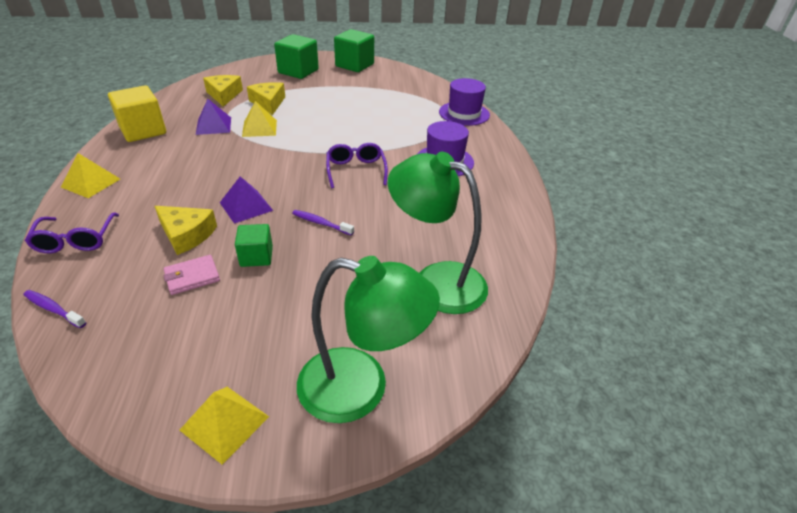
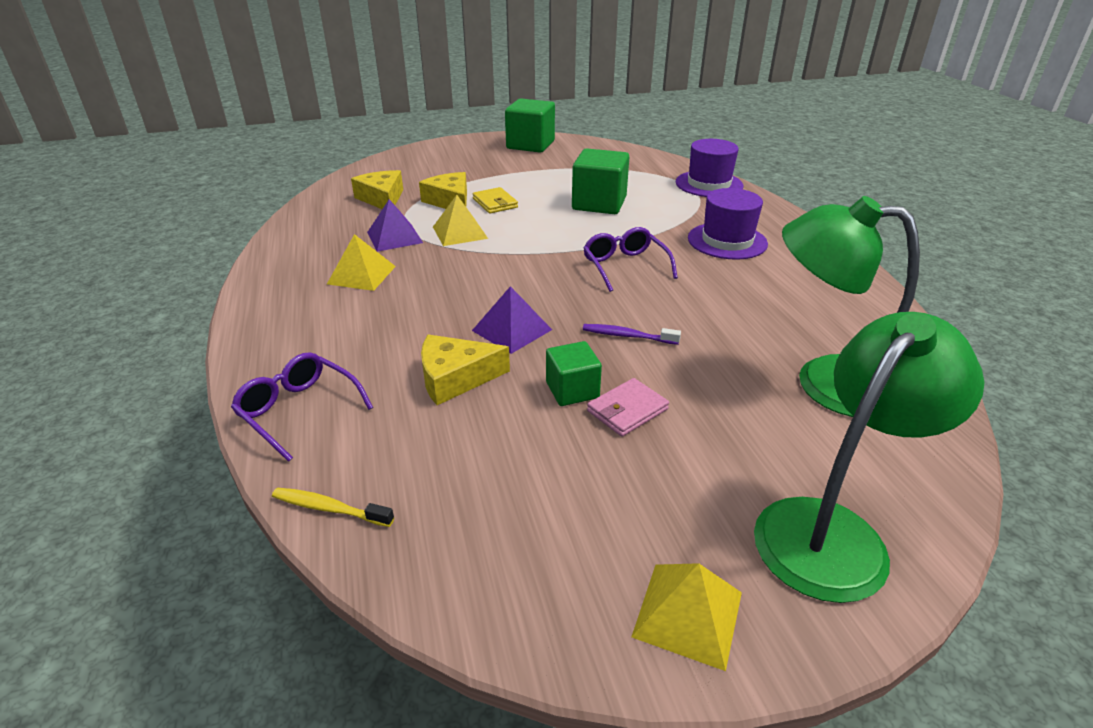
camera: 10 degrees left, 5 degrees down
(53, 309) = (329, 508): purple toothbrush -> yellow toothbrush
(75, 240) = (298, 410): purple glasses -> purple glasses turned 150 degrees clockwise
(91, 183) = (268, 332): yellow pyramid -> yellow pyramid (362, 275)
(143, 131) = (299, 256): yellow cube -> none
(186, 235) = (455, 378): yellow cheese -> yellow cheese turned 150 degrees clockwise
(192, 277) = (502, 430): pink wallet -> pink wallet (627, 410)
(298, 71) = (462, 160): green cube -> green cube (599, 203)
(298, 108) = (495, 203): none -> yellow wallet
(361, 388) = (834, 531): green lamp -> green lamp turned 45 degrees counterclockwise

